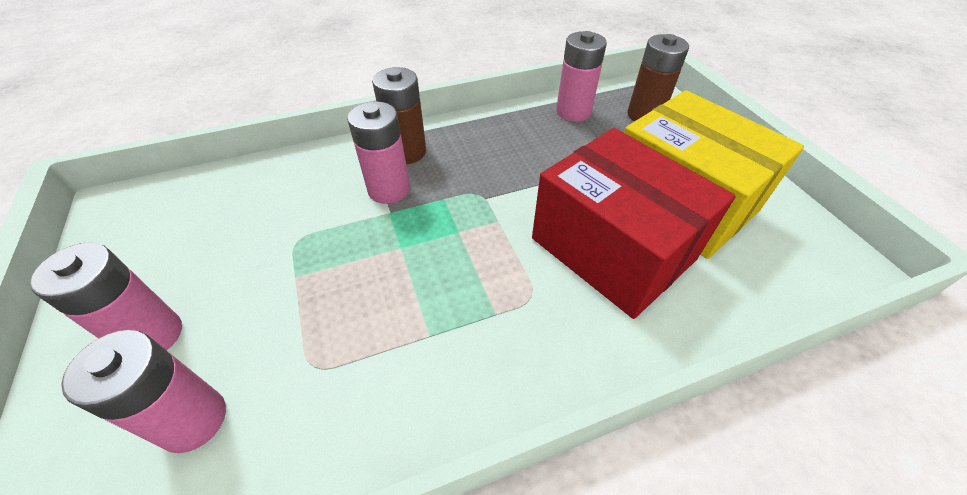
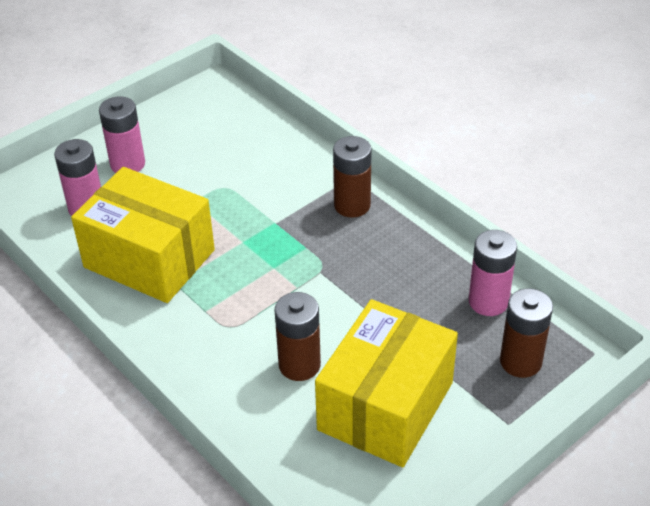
camera: 70 degrees right, 5 degrees down
(365, 355) = (149, 259): none -> yellow box
(389, 189) = (300, 212): pink battery -> none
(612, 249) = (299, 365): red box -> brown battery

